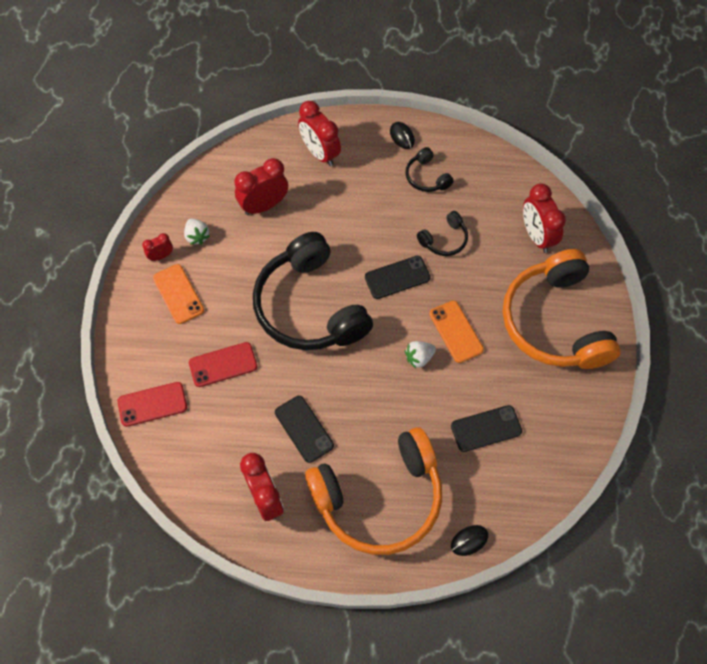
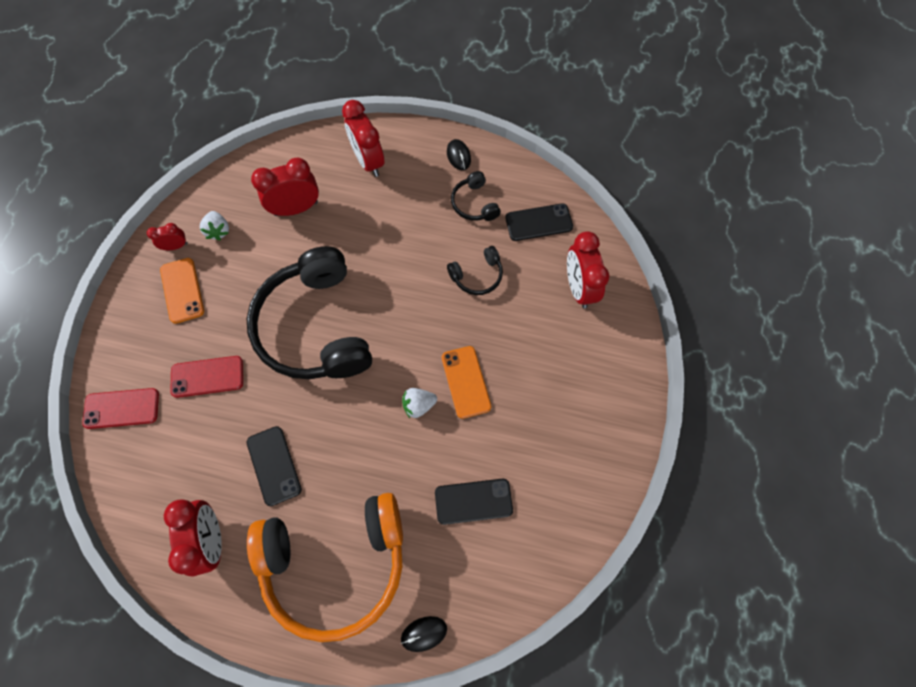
camera: 10 degrees right, 5 degrees up
(397, 277) = (416, 310): black phone -> black phone (538, 222)
(554, 322) = (577, 389): orange headphones -> none

